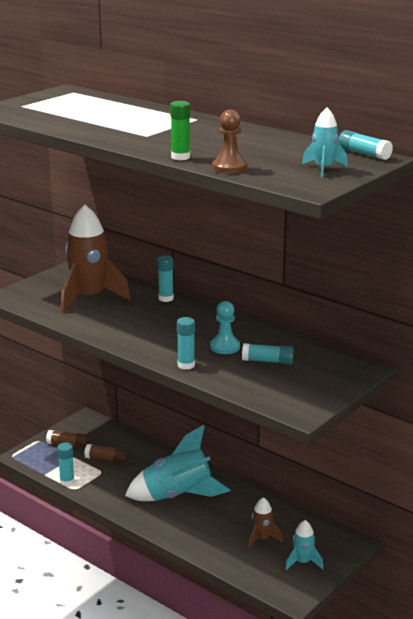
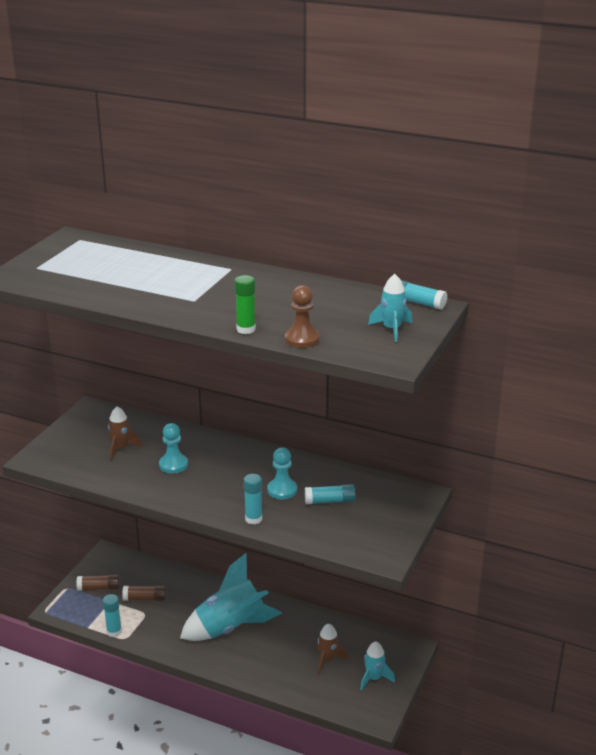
camera: 15 degrees left, 5 degrees up
(89, 298) = (121, 448): brown rocket -> brown rocket, size x0.49
(131, 315) = (173, 465): none -> turquoise pawn
(166, 298) = (199, 438): turquoise glue stick -> none

